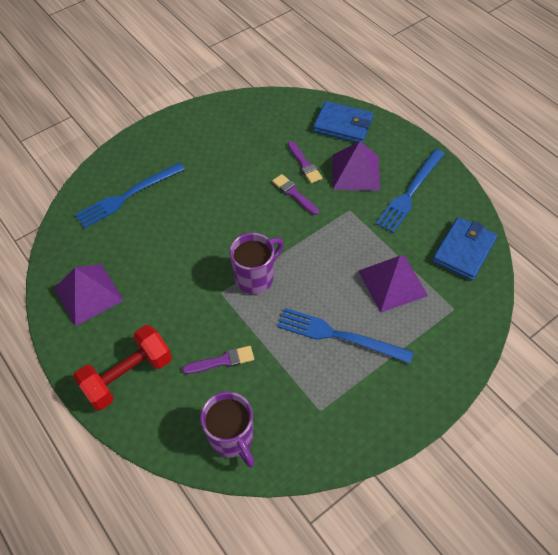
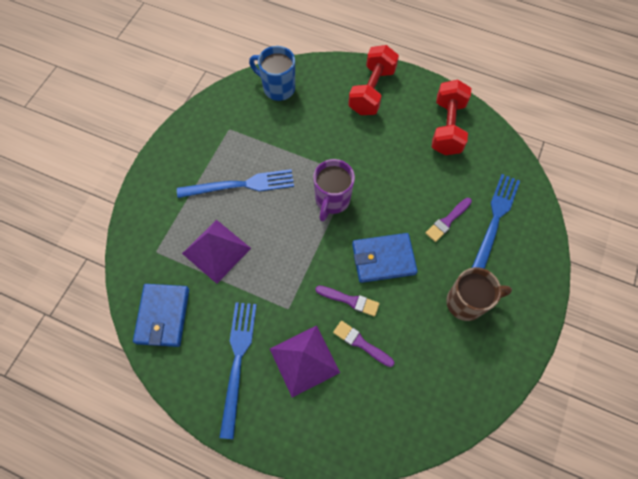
camera: 150 degrees right, 10 degrees up
(88, 294) = (447, 127): purple pyramid -> red dumbbell
(203, 154) = (466, 302): none -> brown mug
(222, 361) = (315, 128): purple brush -> purple brush (447, 221)
(232, 438) = (278, 88): purple mug -> blue mug
(343, 125) = (351, 425): blue wallet -> blue wallet (383, 259)

